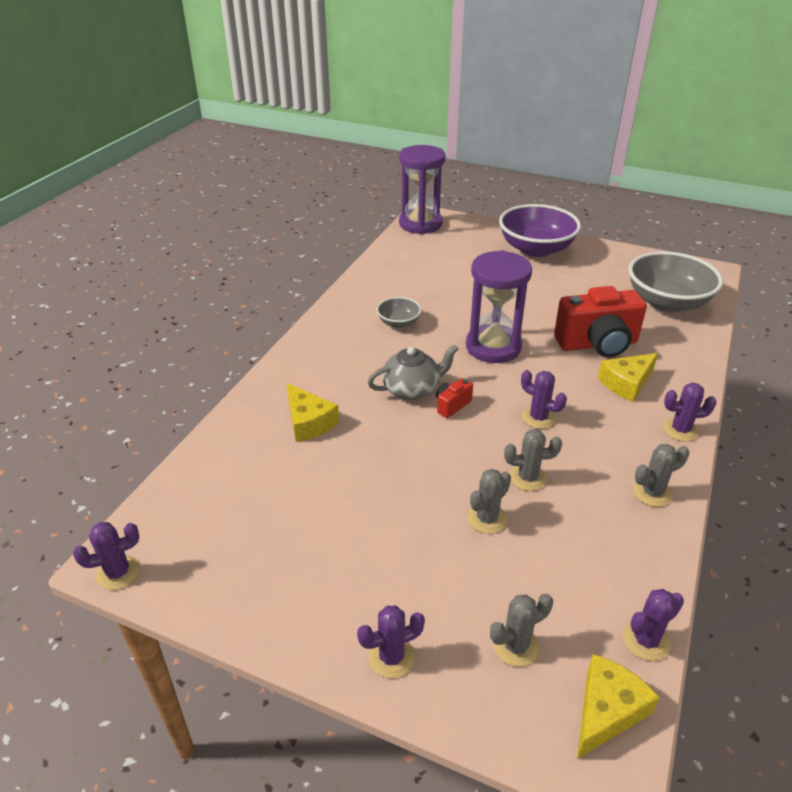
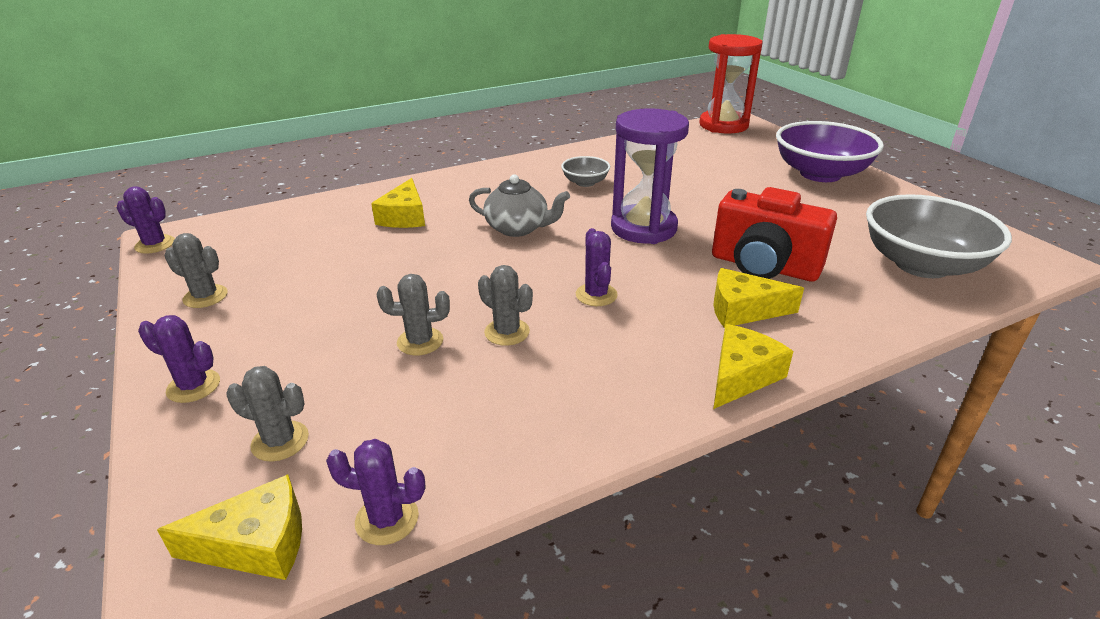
camera: 40 degrees right, 5 degrees down
(420, 224) = (723, 125): purple hourglass -> red hourglass
(452, 405) = (531, 252): red camera -> none
(652, 493) = (611, 409): grey cactus -> grey cactus (205, 296)
(680, 430) = (742, 375): purple cactus -> yellow cheese

